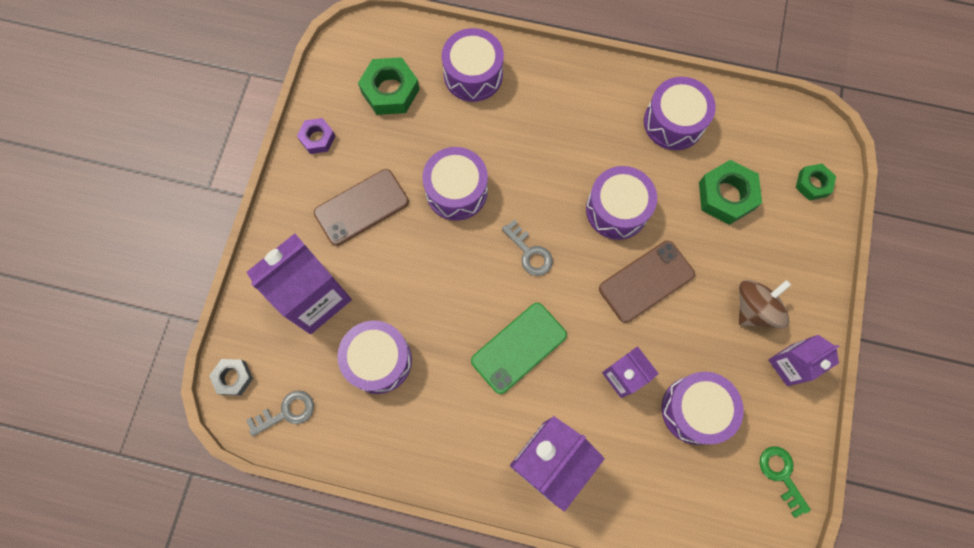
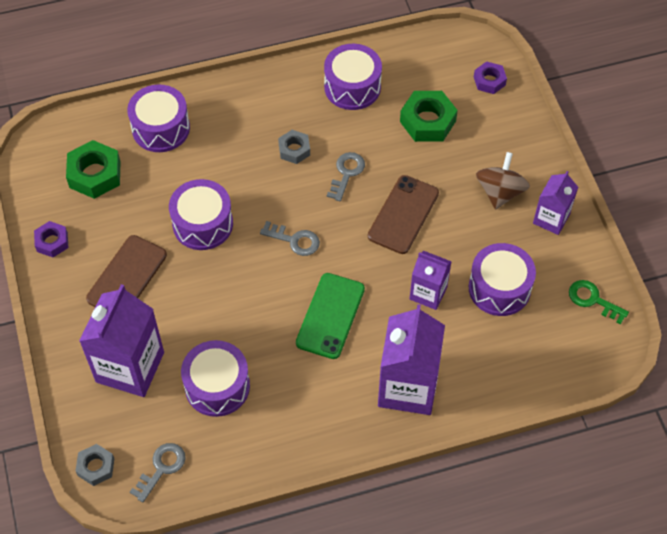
camera: 30 degrees left, 15 degrees down
(582, 159) = (294, 150): none -> grey nut
(617, 209) = (346, 173): purple drum -> grey key
(812, 184) = (489, 81): green nut -> purple nut

